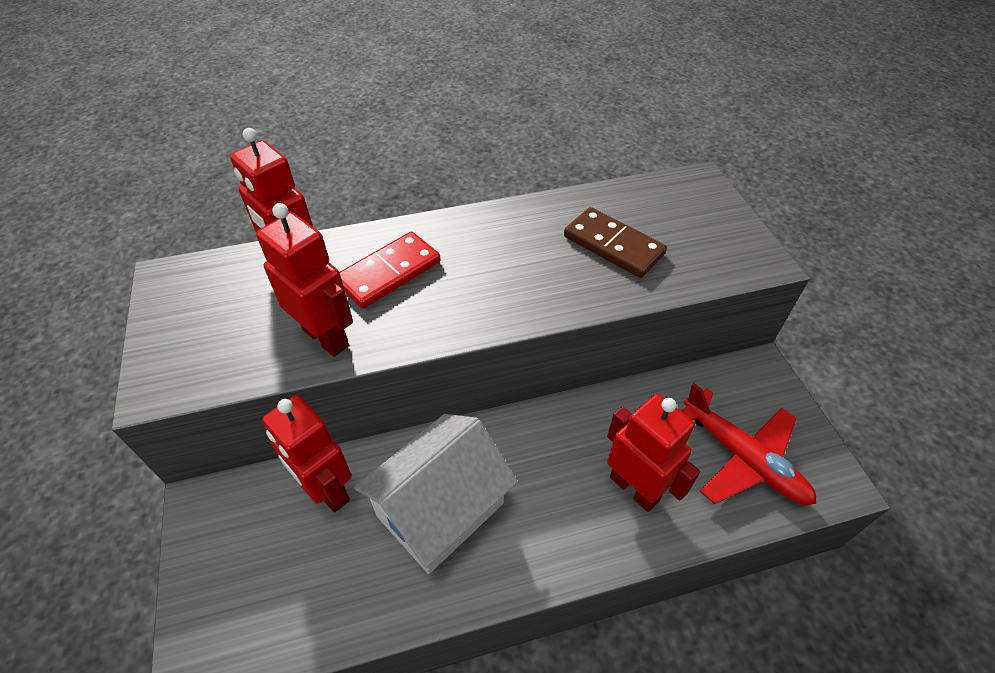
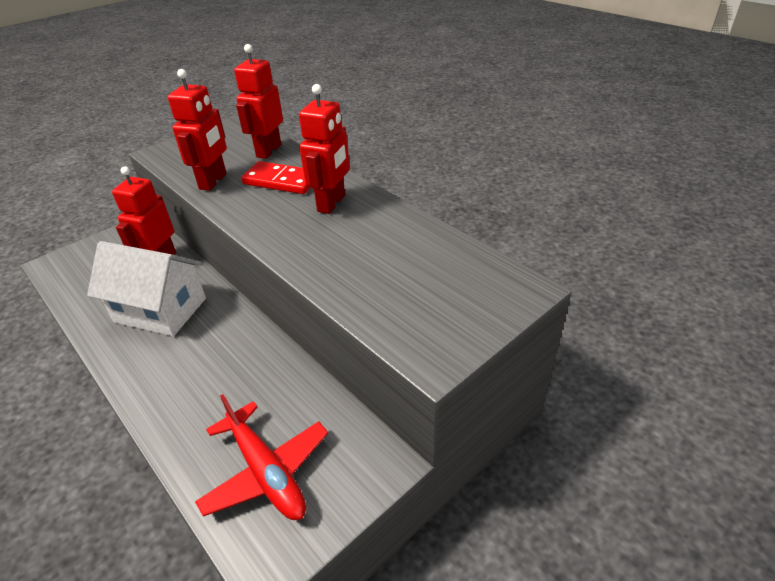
camera: 65 degrees right, 10 degrees down
(613, 245) = (381, 262): brown domino -> none
(634, 488) = (208, 403): red robot -> red robot (332, 203)
(742, 458) = (266, 471): red plane -> red plane turned 60 degrees counterclockwise

